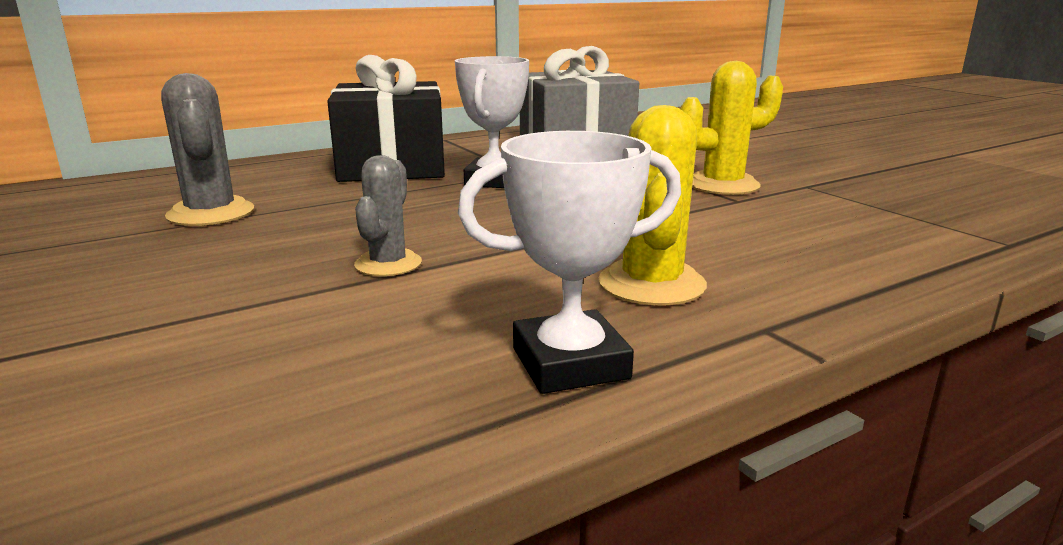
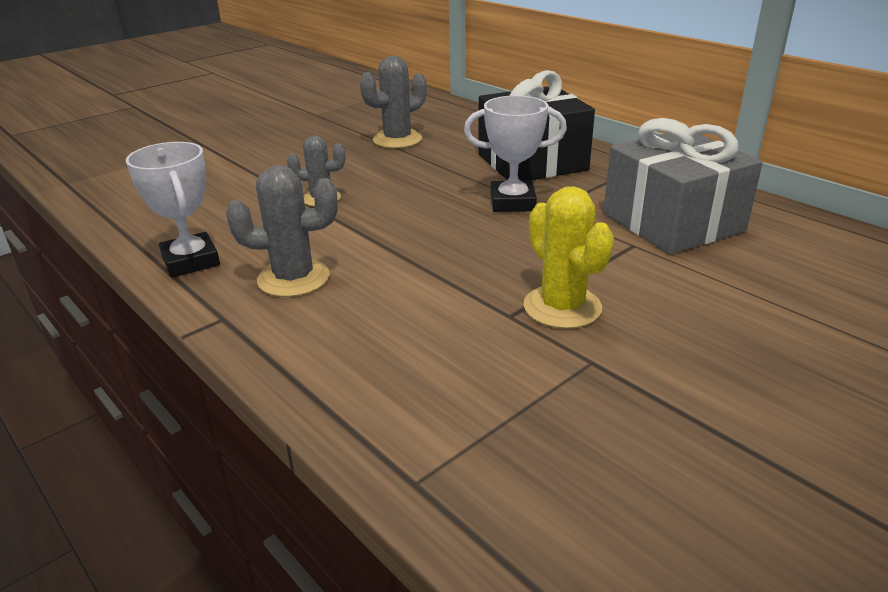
camera: 80 degrees right, 10 degrees up
(651, 284) = (293, 278): yellow cactus -> grey cactus

